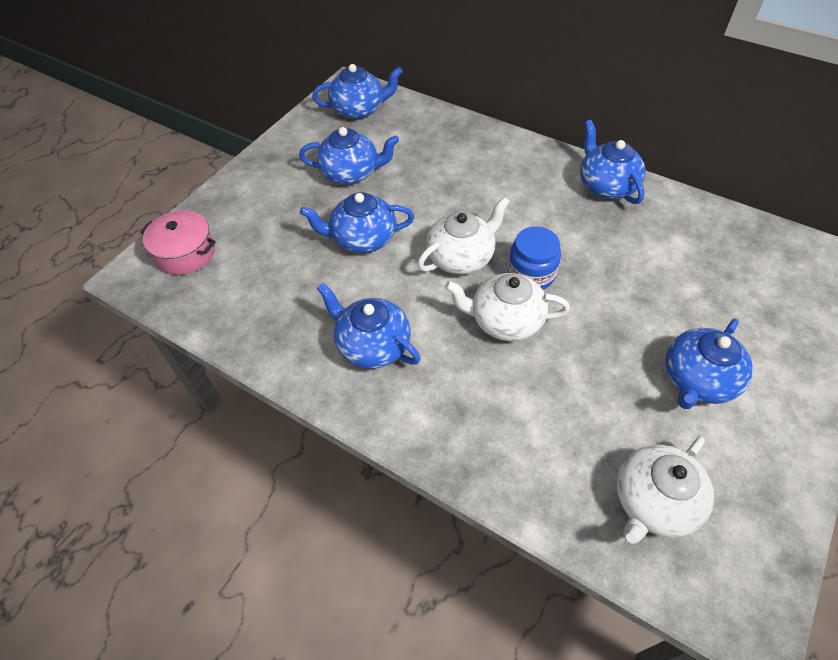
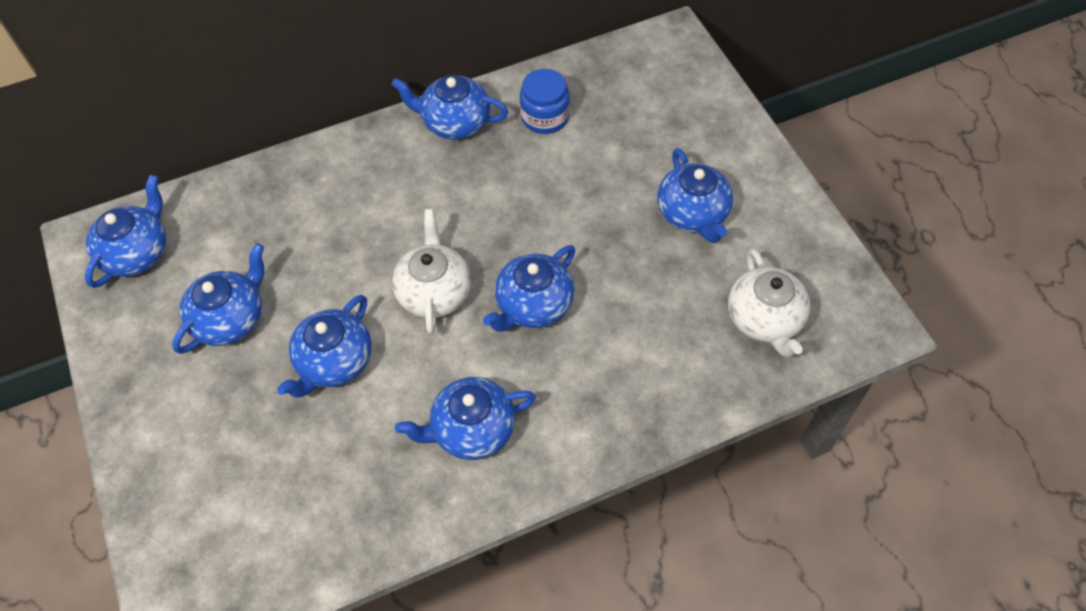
camera: 55 degrees left, 5 degrees up
(186, 253) = (194, 549): pink pot -> none
(505, 321) = (533, 305): white teapot -> blue teapot
(531, 274) = (501, 251): blue jar -> blue jar (545, 117)

